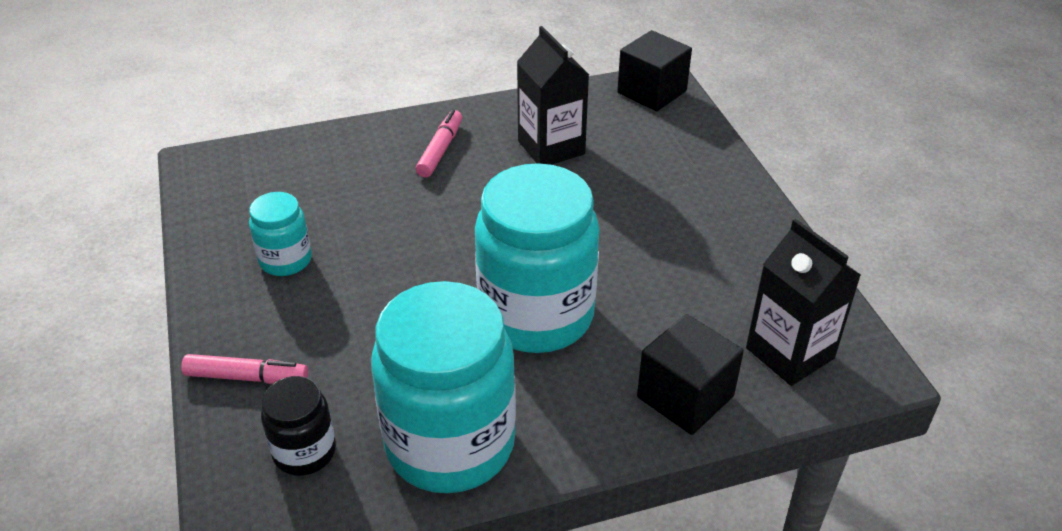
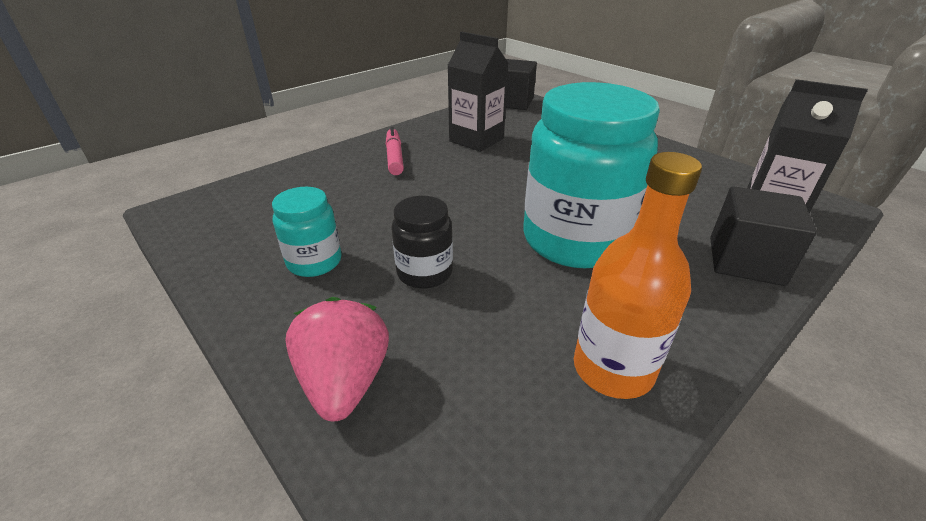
camera: 25 degrees left, 5 degrees down
(246, 377) = (345, 382): pink marker -> pink strawberry
(304, 452) = (473, 440): black jar -> black jar (424, 272)
(450, 444) = (613, 369): turquoise jar -> orange bottle

